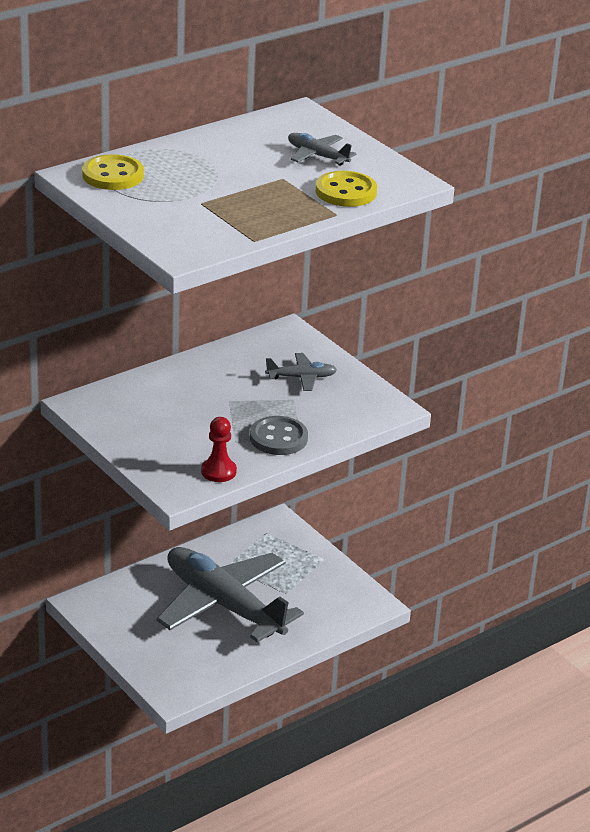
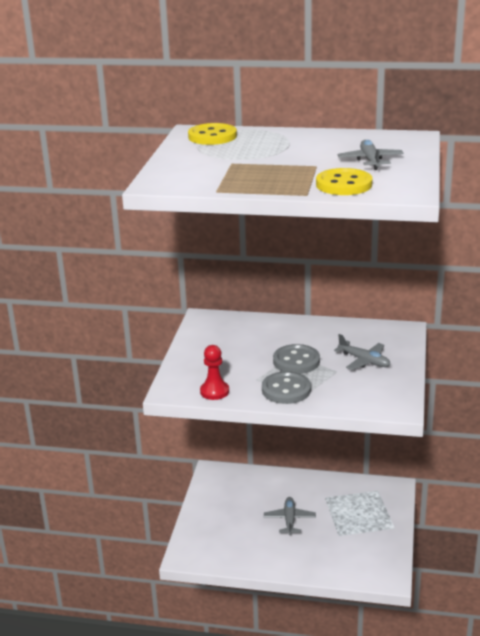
camera: 50 degrees right, 5 degrees down
(223, 604) = (289, 519): grey plane -> grey plane, size x0.41
(243, 406) = (296, 361): none -> grey button

